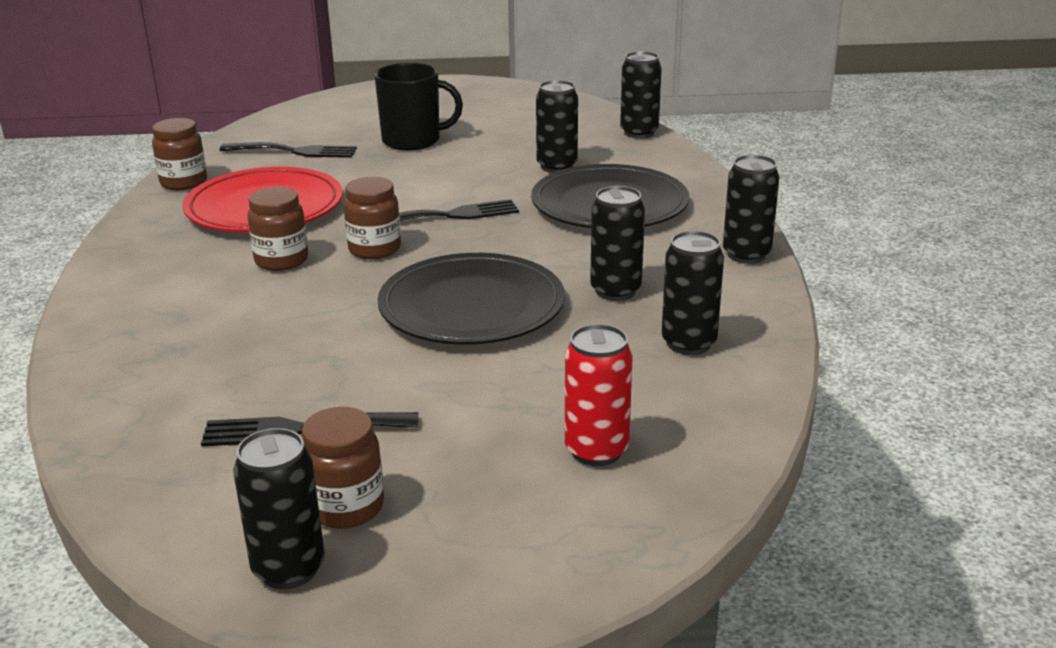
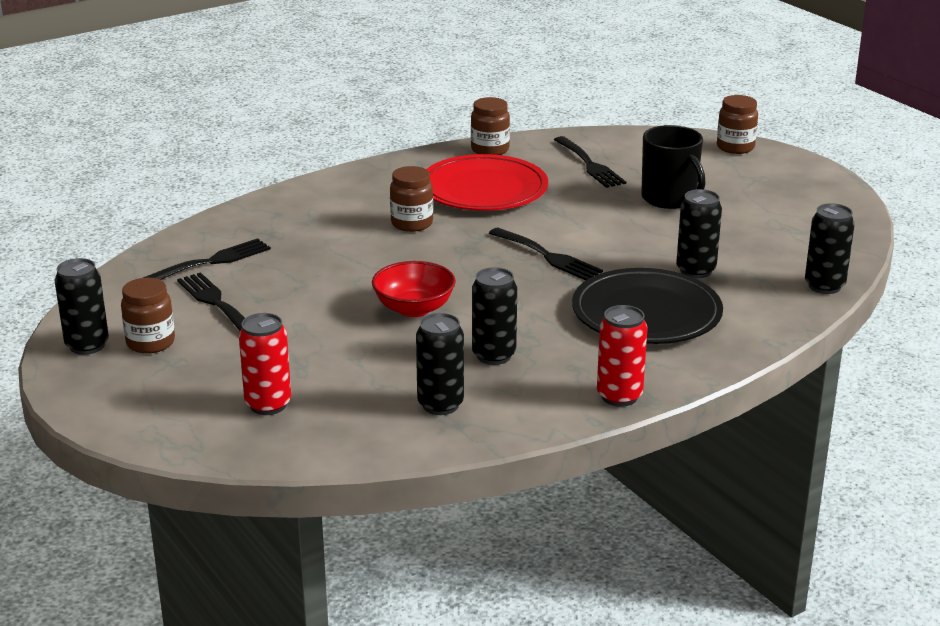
camera: 60 degrees right, 0 degrees up
(186, 406) = (212, 262): none -> black fork
(374, 249) = (462, 248): brown jar -> brown jar (735, 147)
(472, 307) = (414, 308): black plate -> red bowl
(746, 255) = (619, 396): black can -> red can

